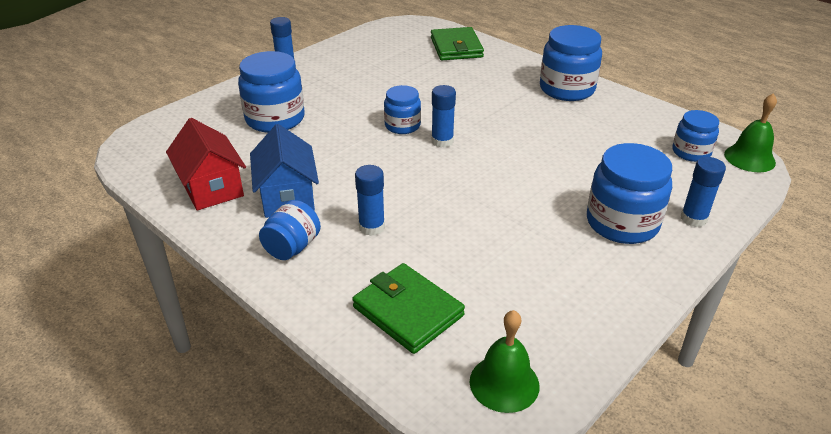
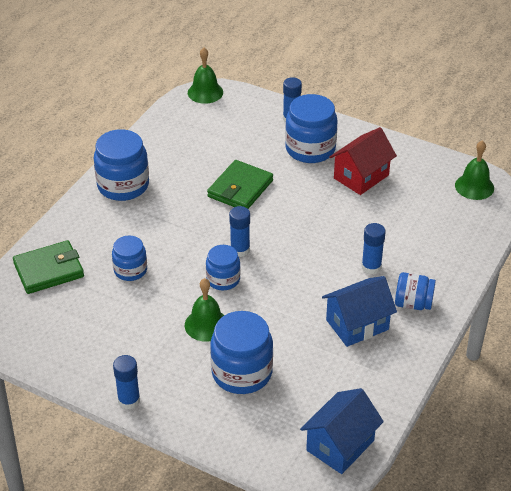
camera: 105 degrees left, 5 degrees up
(148, 156) = (340, 445): none -> blue house
(212, 188) = (367, 377): red house -> red house (361, 177)
(346, 109) = (206, 325): none -> green bell
(408, 311) = (443, 232): green wallet -> green wallet (240, 189)
(691, 152) = (207, 118): blue jar -> blue jar (130, 270)

